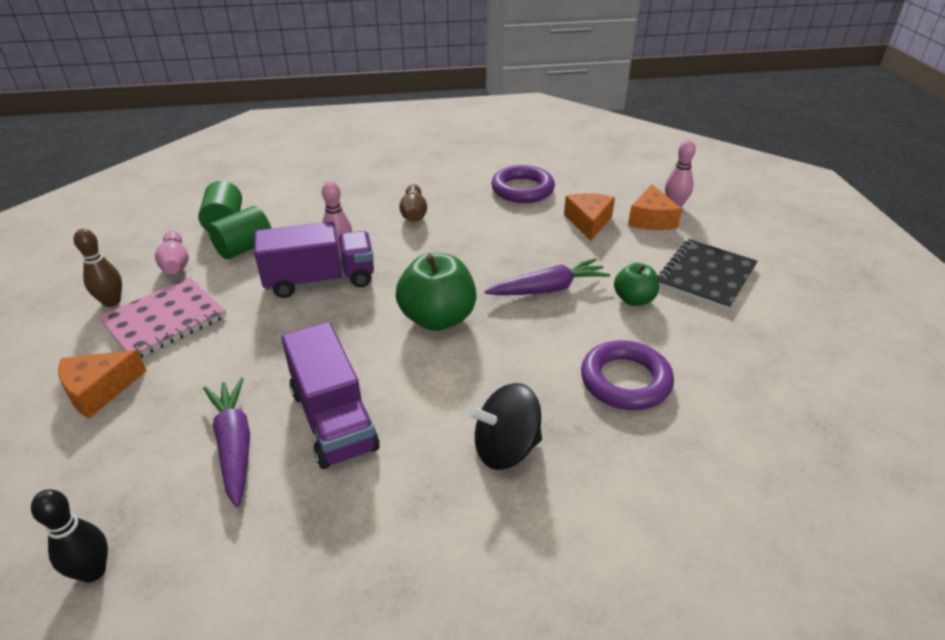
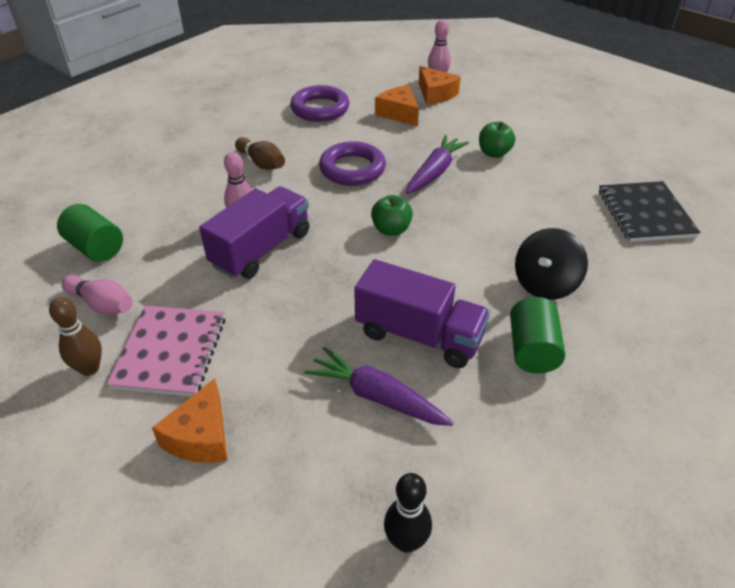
camera: 40 degrees left, 5 degrees up
(244, 248) = (151, 258): green cylinder -> green cylinder (532, 350)
(437, 318) = (391, 229): green apple -> green apple, size x0.58
(625, 381) = (553, 205): purple ring -> purple ring (352, 169)
(706, 276) = (514, 118): black notebook -> black notebook (645, 213)

